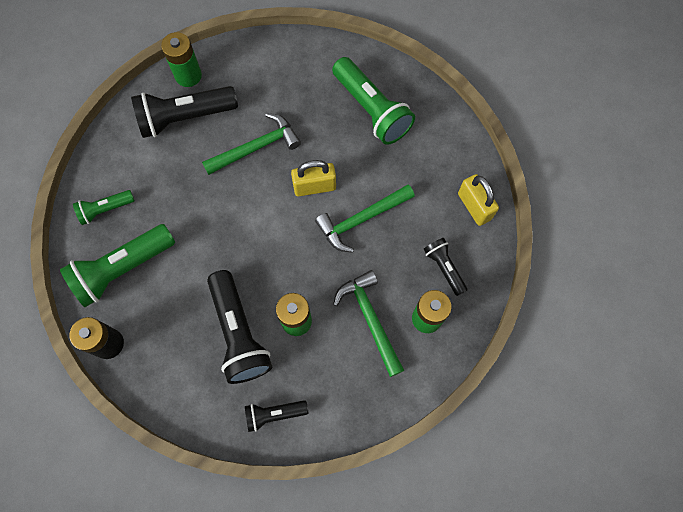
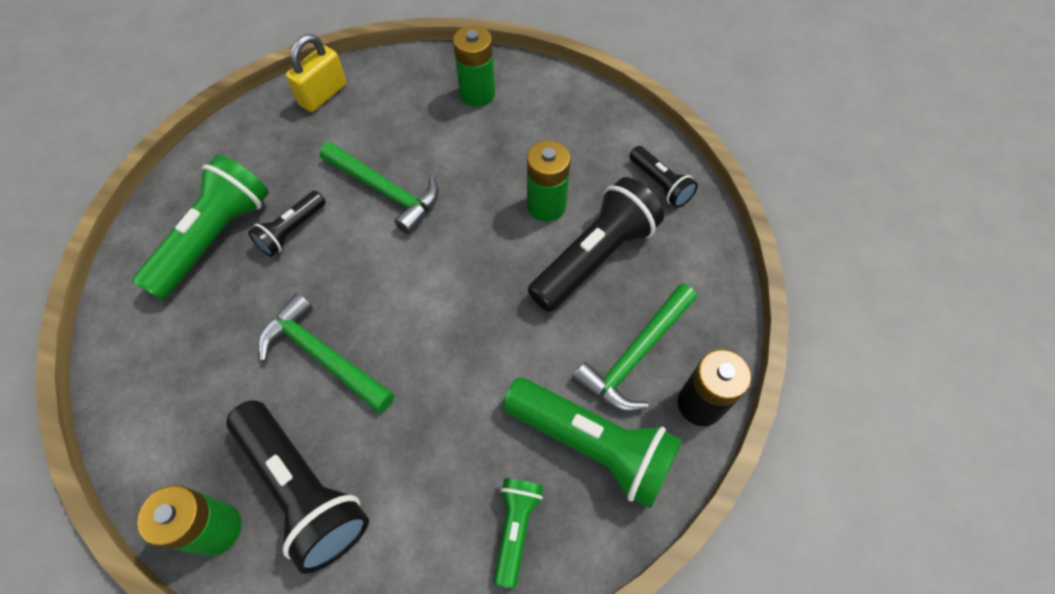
camera: 115 degrees left, 10 degrees down
(105, 210) = (515, 528): green flashlight -> green flashlight turned 120 degrees counterclockwise
(314, 186) = (359, 258): yellow padlock -> none
(370, 319) = (505, 140): green hammer -> green hammer (635, 355)
(444, 268) = (411, 97): black flashlight -> black flashlight (292, 231)

